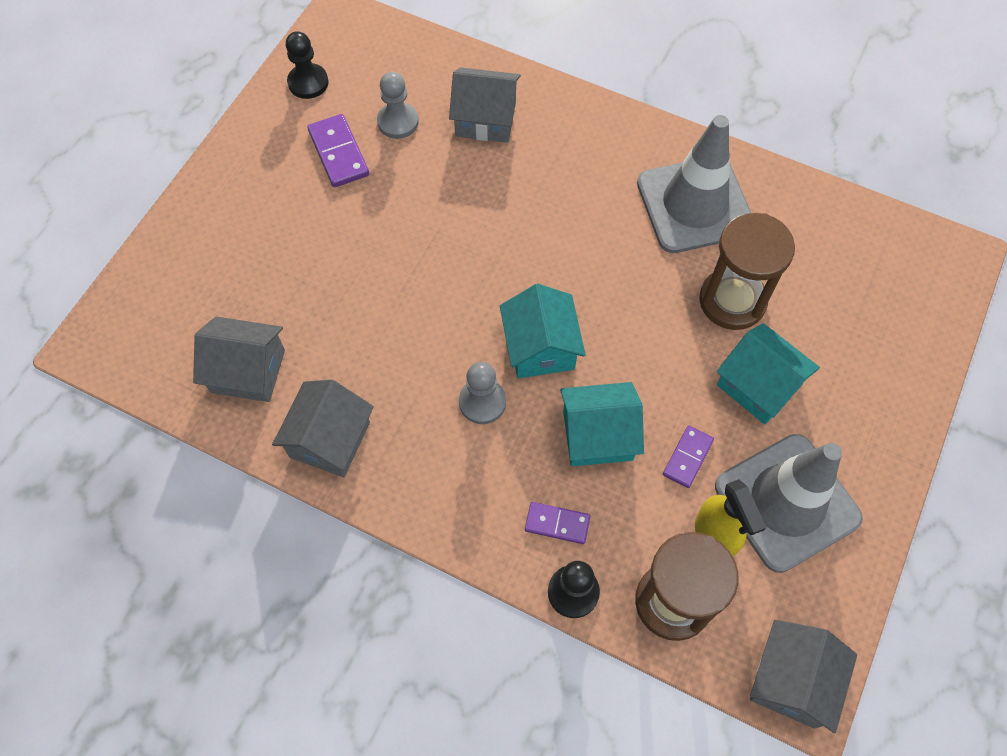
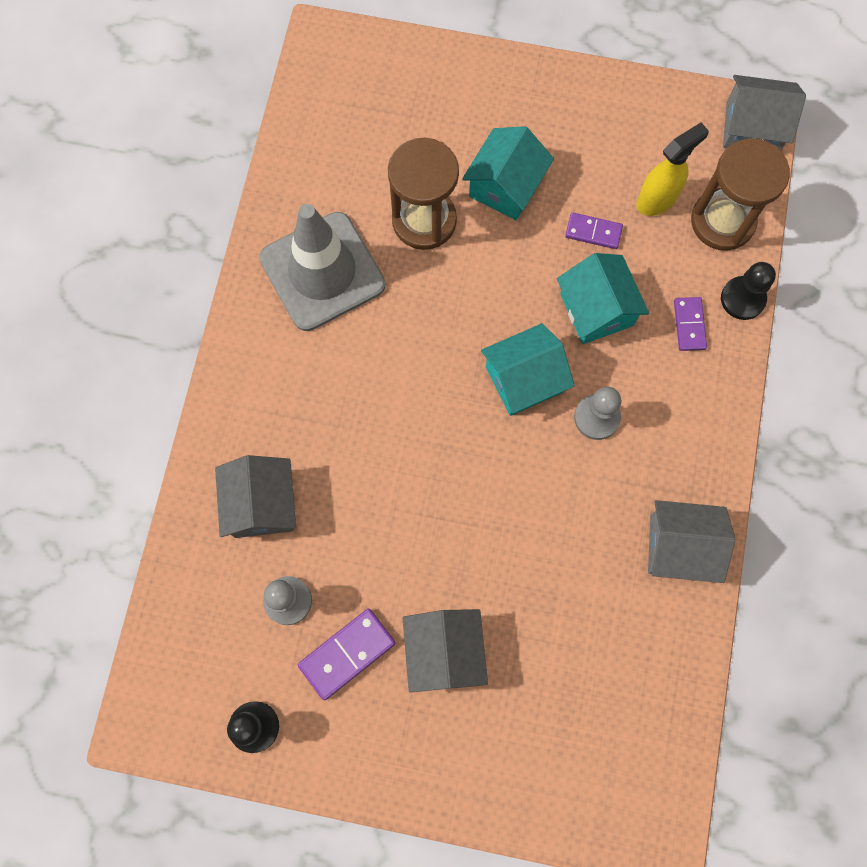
camera: 105 degrees left, 10 degrees up
(248, 371) = (636, 654): grey house -> grey house (444, 652)
(787, 502) = (608, 150): grey traffic cone -> none

